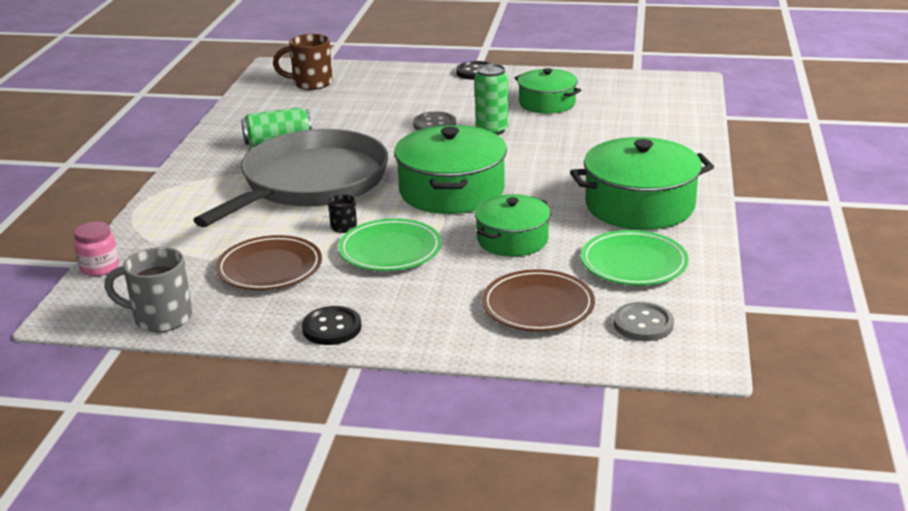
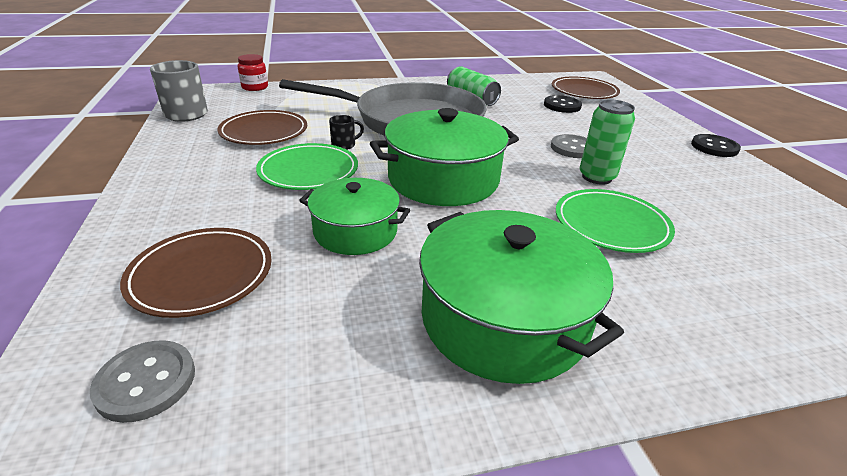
camera: 65 degrees right, 5 degrees up
(99, 267) = (255, 87): pink jar -> red jar
(311, 83) = (584, 92): brown mug -> brown plate
(332, 328) = (165, 171): black button -> black button (562, 106)
(547, 103) = (706, 197): green pot -> none
(633, 263) = (327, 341): green plate -> green plate (611, 225)

